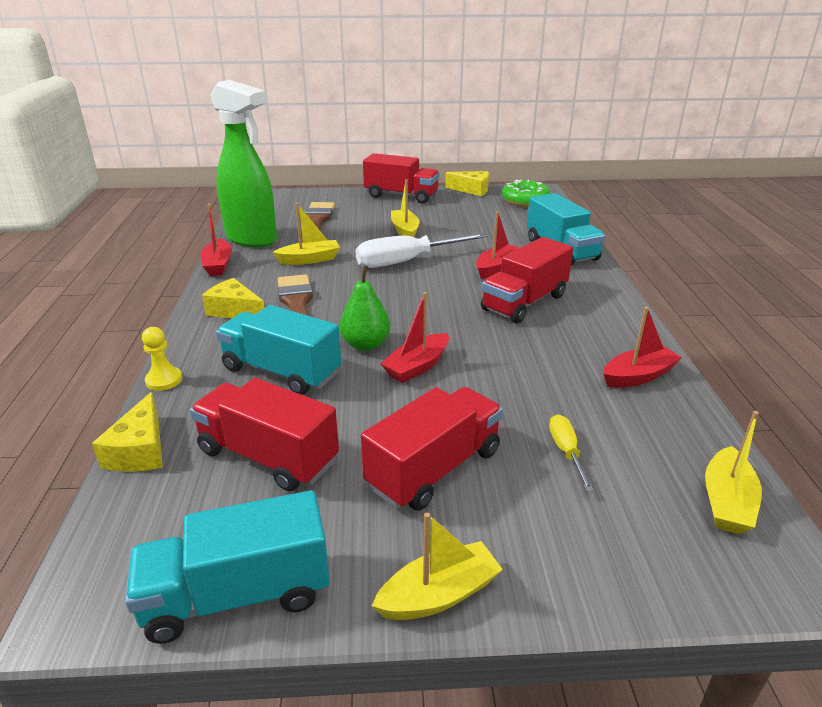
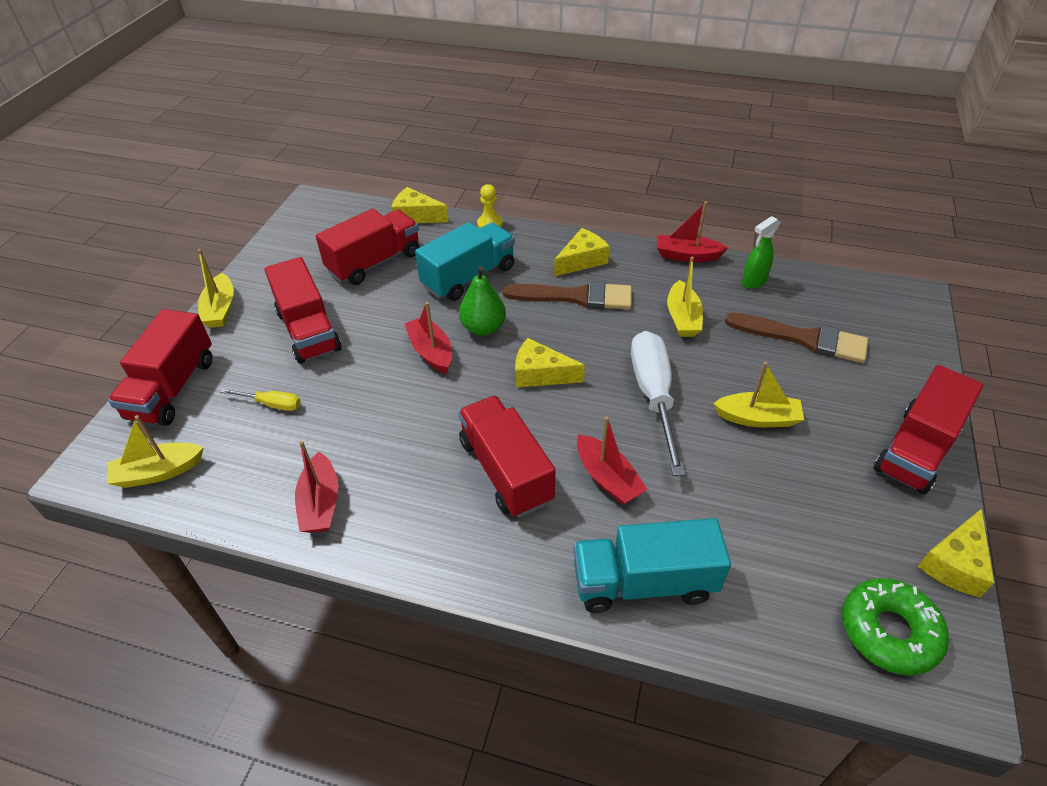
camera: 110 degrees right, 15 degrees up
(238, 595) = (280, 245): turquoise truck -> none
(252, 239) = (753, 282): green spray bottle -> green spray bottle, size x0.43
(412, 306) = (540, 374): none -> yellow cheese
(619, 562) = (173, 388): none -> red truck
(726, 502) = (158, 472): yellow boat -> yellow boat turned 60 degrees counterclockwise

